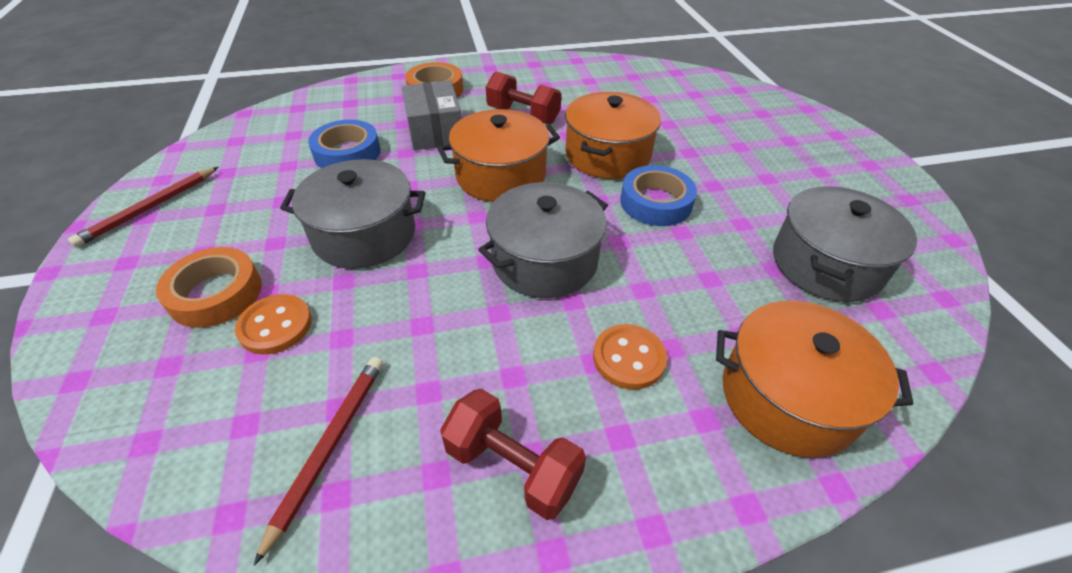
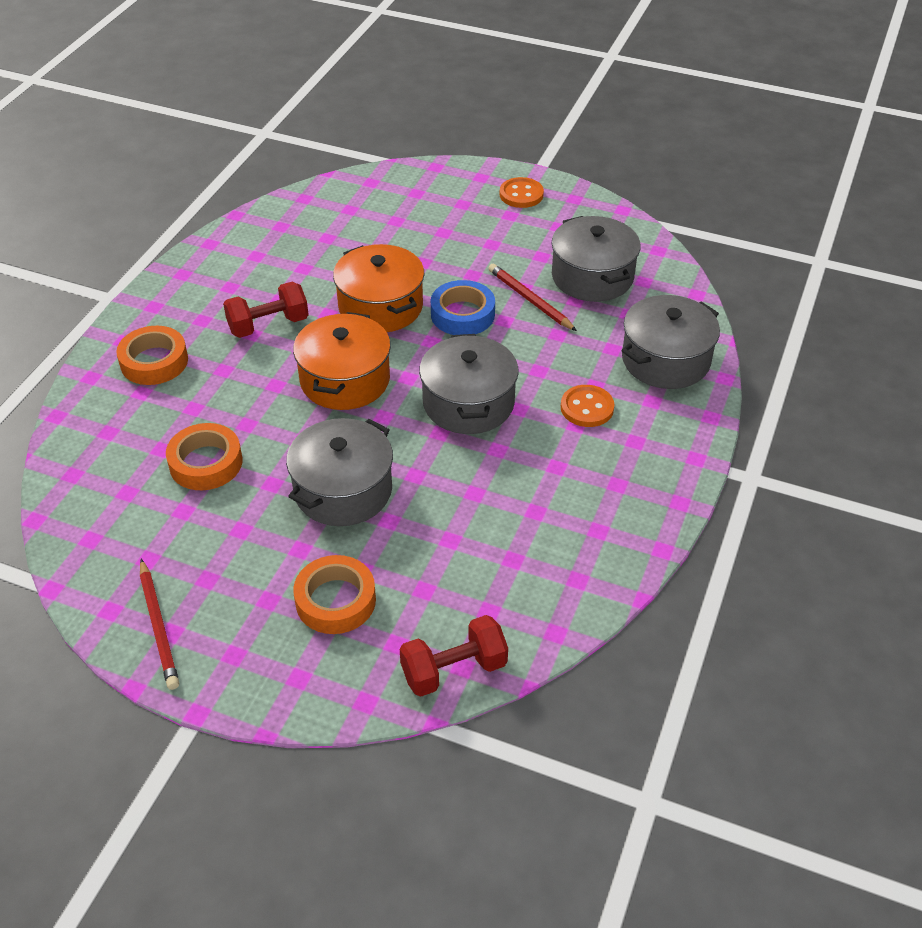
camera: 55 degrees left, 0 degrees up
(275, 326) = (406, 572): orange button -> orange button (521, 194)
(329, 447) = (541, 572): red pencil -> red pencil (530, 300)
(347, 153) = (206, 463): blue tape -> orange tape
(435, 131) = (232, 391): grey box -> none
(512, 466) = (619, 495): red dumbbell -> red dumbbell (454, 670)
(788, 397) = (665, 360): orange pot -> grey pot

